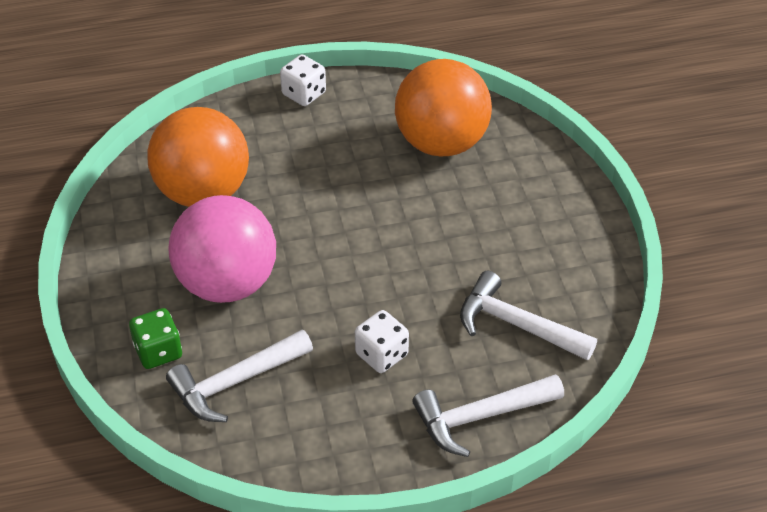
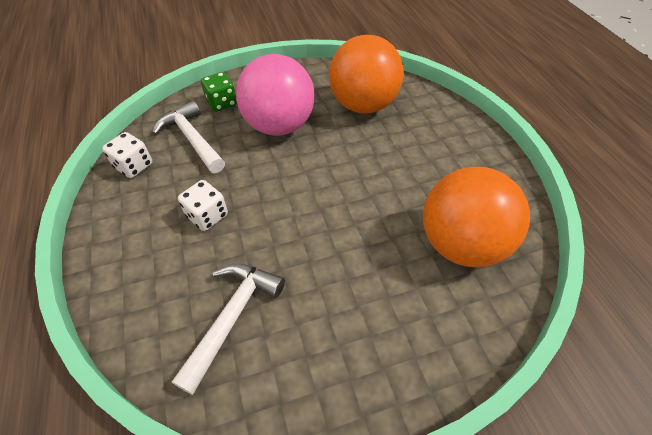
camera: 85 degrees right, 5 degrees up
(304, 94) = (486, 145): white dice -> white dice (134, 166)
(480, 417) = (131, 289): white hammer -> none

